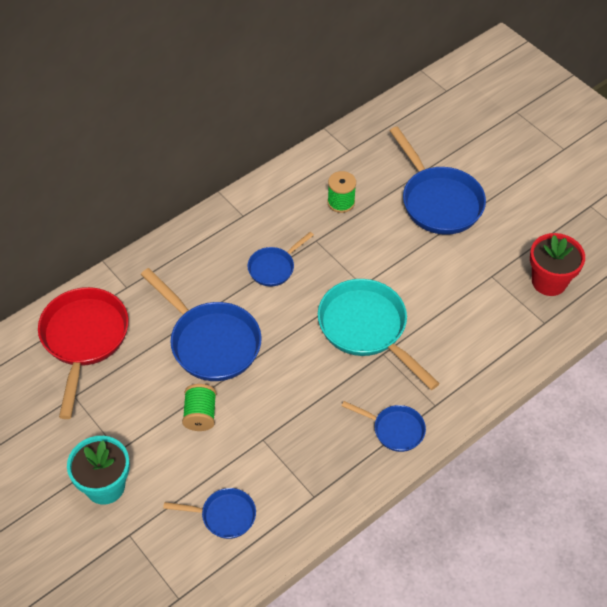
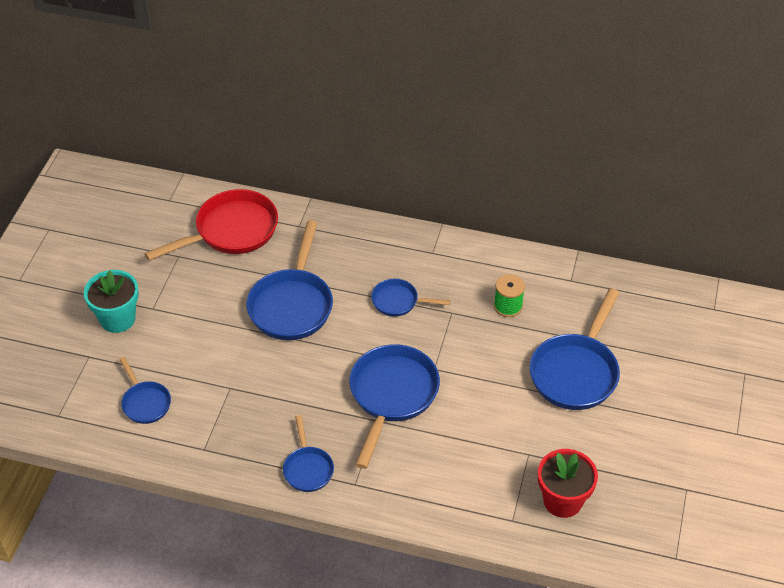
camera: 55 degrees right, 5 degrees down
(200, 415) = (221, 337): green spool -> none
(367, 329) = (392, 396): turquoise pan -> blue pan

